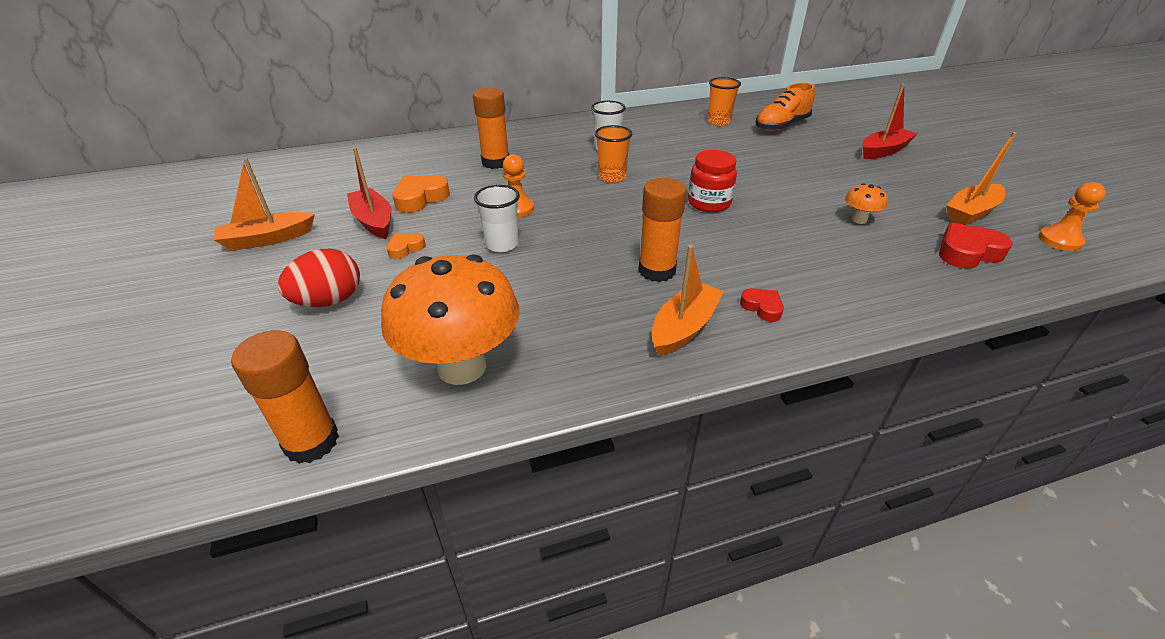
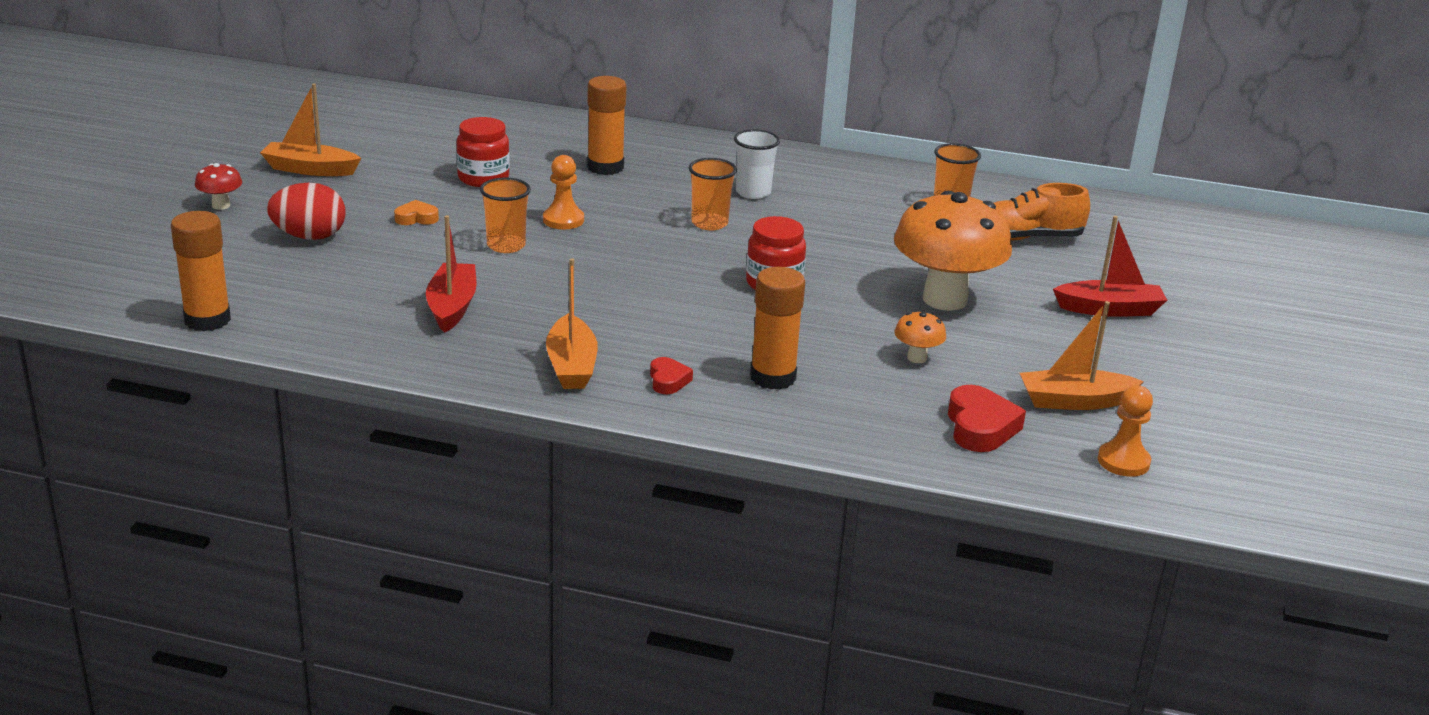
camera: 30 degrees right, 10 degrees down
(210, 303) = (221, 205): none -> red mushroom
(373, 221) = (416, 185): red boat -> red boat (452, 307)
(420, 198) = (483, 178): orange heart -> red jar
(462, 367) = (357, 319): orange mushroom -> orange mushroom (945, 299)
(502, 244) = (506, 246): white cup -> orange cup
(657, 270) = (617, 318): orange glue stick -> orange glue stick (773, 377)
(684, 328) = (571, 365): orange boat -> orange boat turned 105 degrees clockwise
(967, 252) = (980, 427): red heart -> red heart turned 75 degrees clockwise

